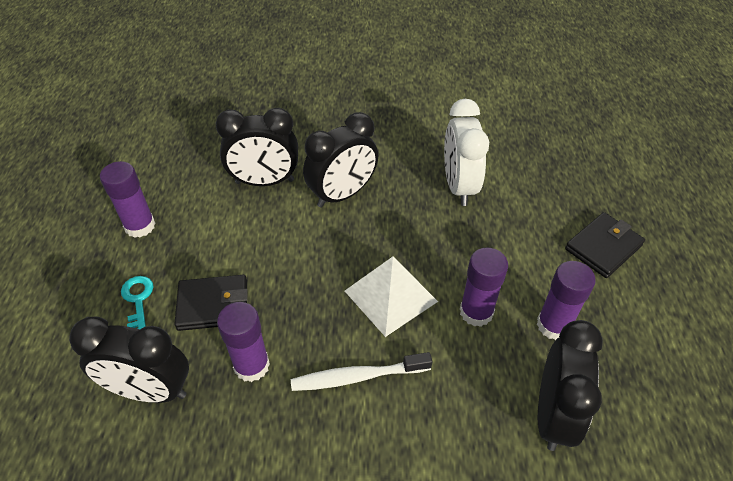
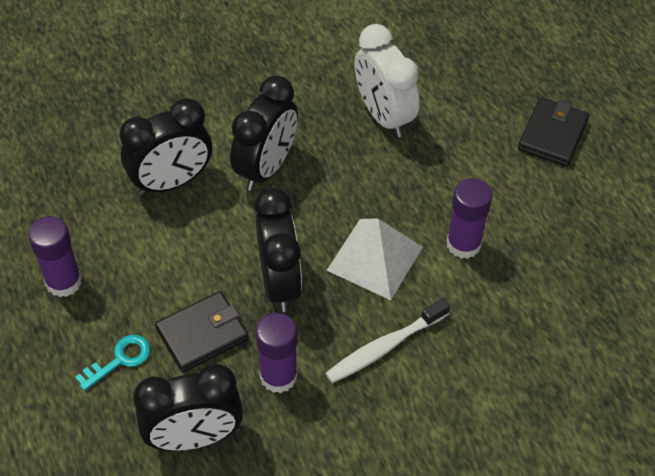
camera: 25 degrees left, 5 degrees up
(138, 301) = (120, 360): turquoise key -> turquoise key turned 90 degrees clockwise
(553, 325) = (539, 230): purple glue stick -> none
(553, 414) = (571, 312): black clock -> black clock (279, 282)

